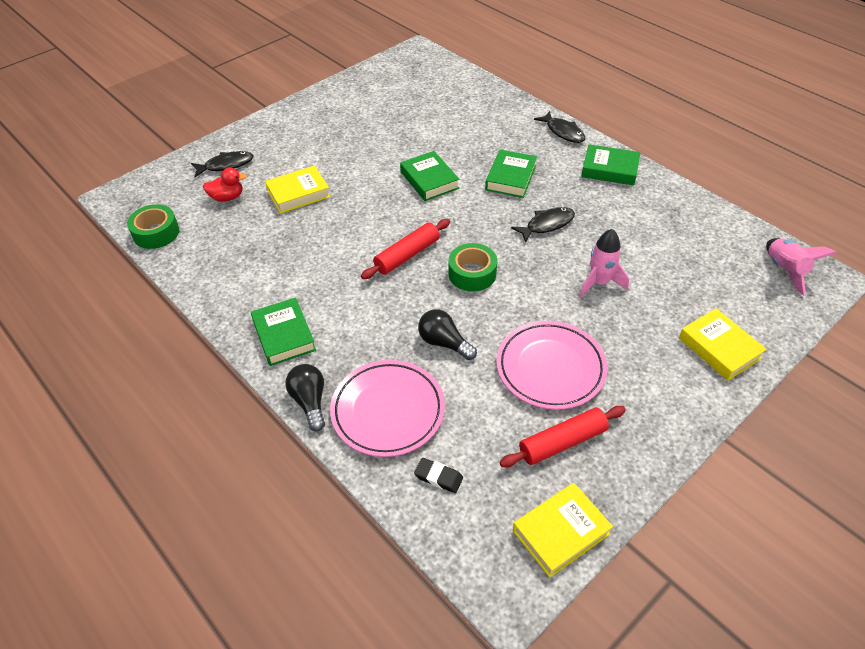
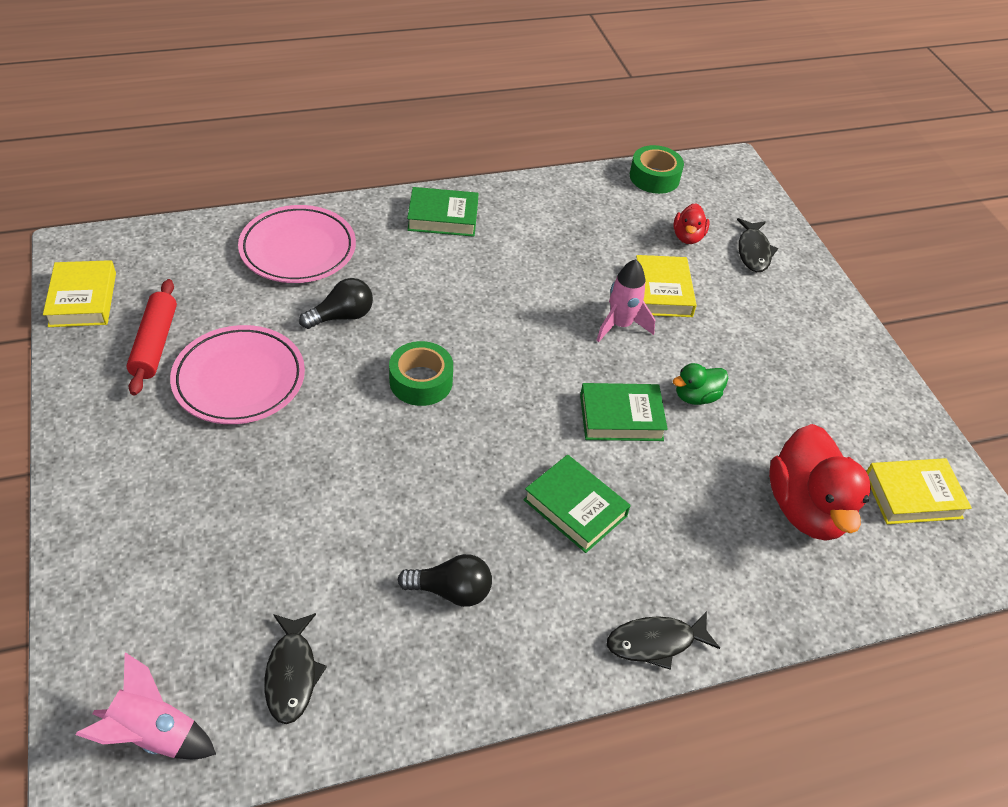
camera: 110 degrees right, 0 degrees up
(310, 401) = (351, 209): black light bulb -> black light bulb (451, 591)
(388, 157) = (696, 396): none -> green duck
(407, 255) = (491, 340): red rolling pin -> none
(438, 477) = (204, 253): black eraser -> none
(439, 106) = (806, 509): none -> red duck
(547, 225) = (452, 496): black fish -> black fish (292, 674)
(599, 283) = (313, 491): pink rocket -> pink rocket (620, 325)
(609, 169) = (521, 649): green book -> none
(719, 348) = (122, 547): yellow book -> yellow book (913, 496)

